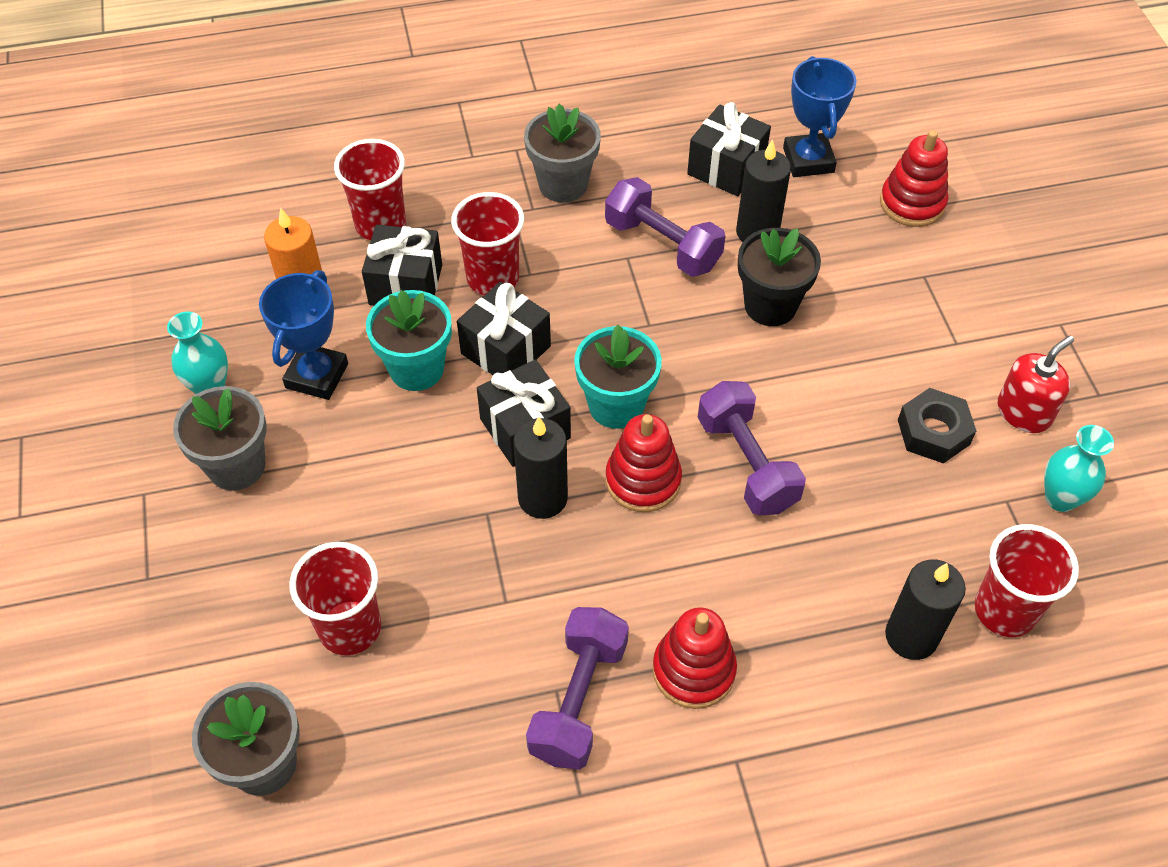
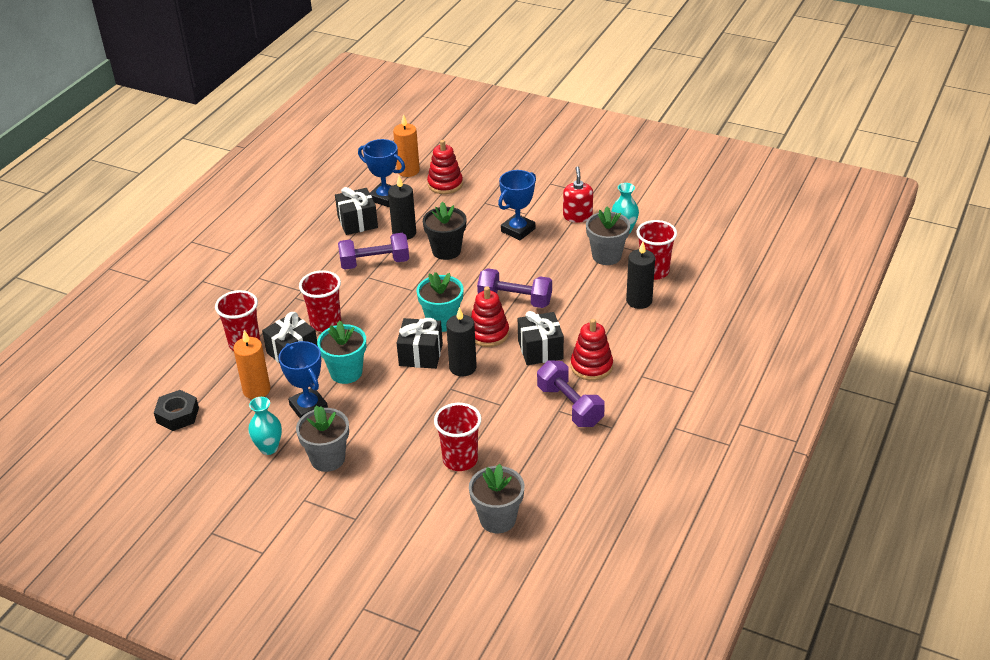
camera: 50 degrees left, 15 degrees down
(505, 350) = (371, 339): black gift -> black gift (540, 350)
(563, 184) = (300, 274): grey flower pot -> grey flower pot (606, 256)
(893, 143) = (408, 171): none -> orange candle
(907, 359) = (518, 230): none -> blue trophy
(933, 432) = (559, 243): black nut -> black nut (178, 415)

